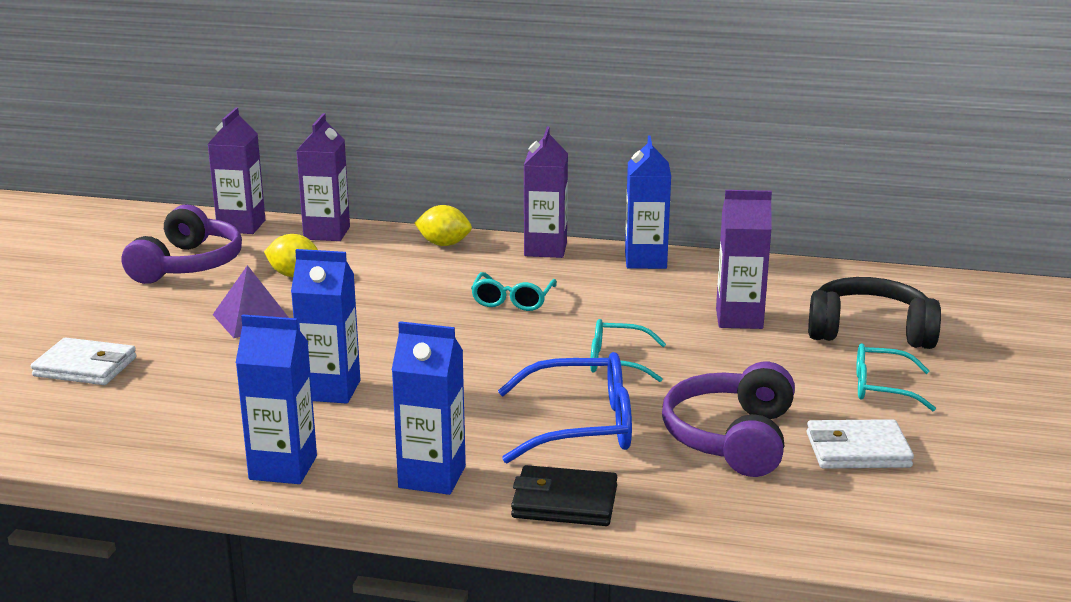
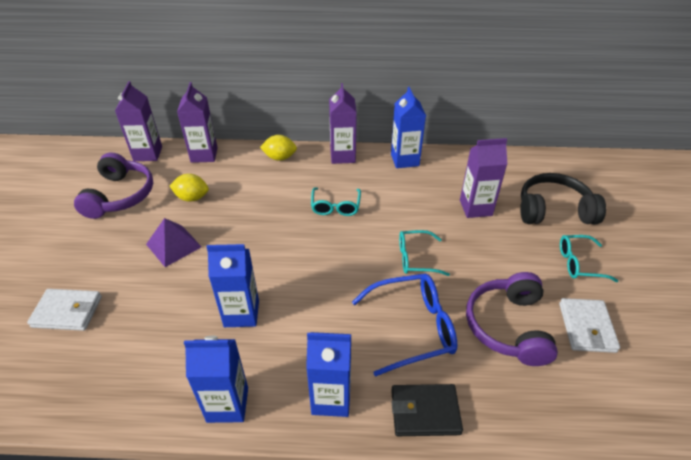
camera: 10 degrees left, 20 degrees up
(857, 450) = (586, 327): white wallet -> white wallet turned 75 degrees counterclockwise

